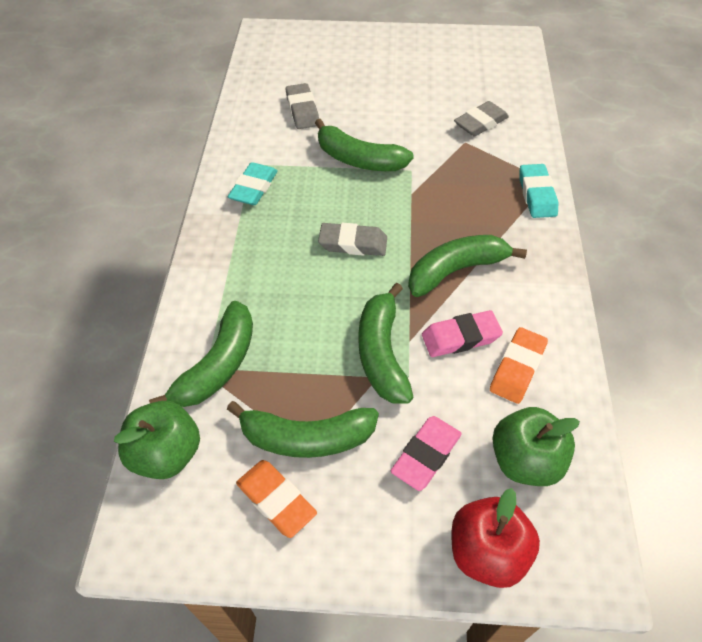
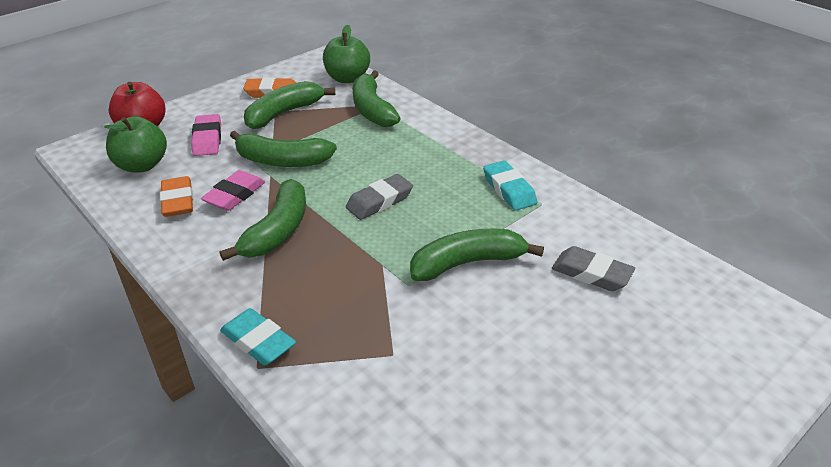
camera: 135 degrees right, 15 degrees down
(381, 353) = (282, 161): green banana -> green banana turned 150 degrees clockwise
(480, 123) = (402, 393): grey eraser -> none

